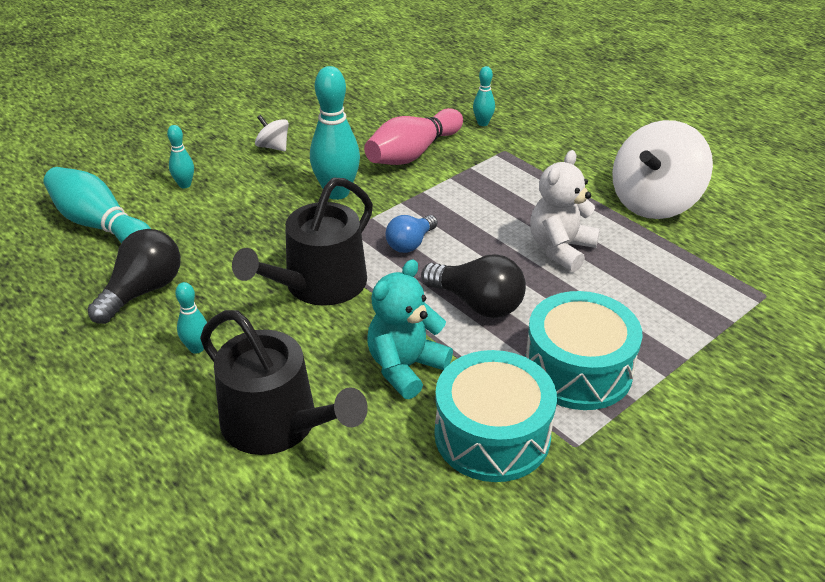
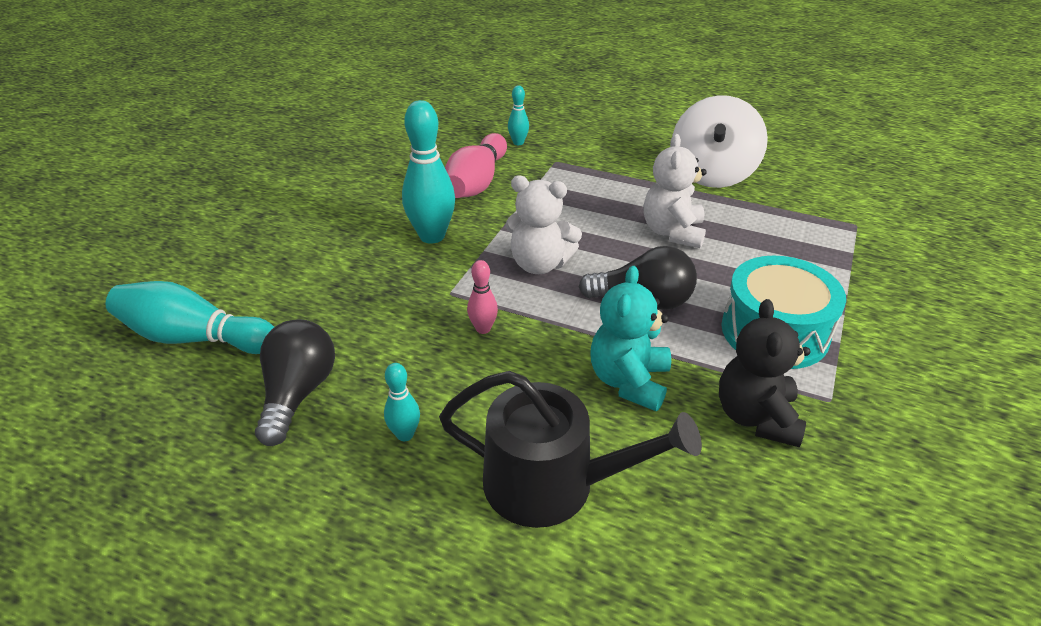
camera: 25 degrees left, 0 degrees up
(185, 185) = (264, 270): turquoise bowling pin -> none
(273, 147) = (333, 209): white spinning top -> none
(318, 285) = (483, 329): black watering can -> pink bowling pin
(410, 243) = (539, 264): blue light bulb -> white teddy bear
(492, 435) = (756, 417): turquoise drum -> black teddy bear

